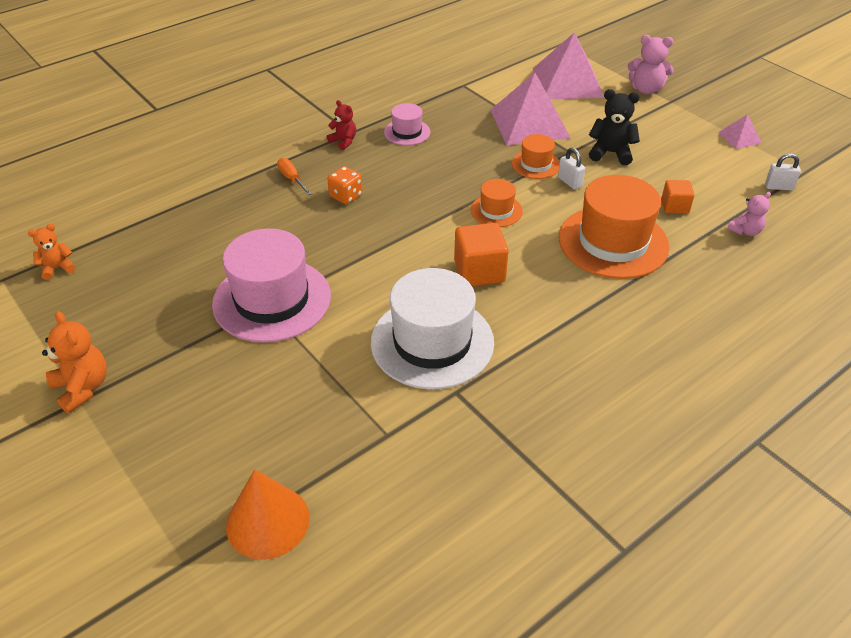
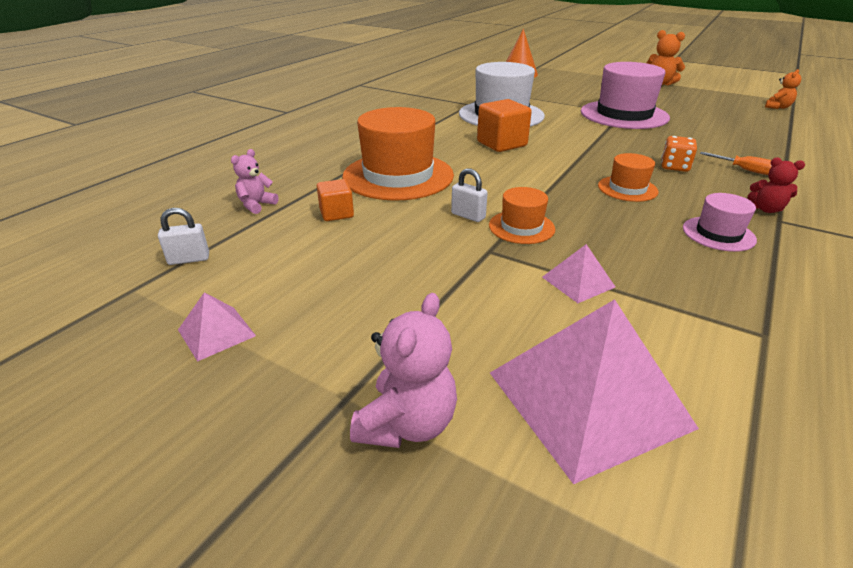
camera: 160 degrees right, 10 degrees down
(496, 210) = (525, 179): orange hat -> orange hat (627, 188)
(529, 123) = (578, 282): pink pyramid -> pink pyramid, size x0.47
(611, 153) = (432, 260): black teddy bear -> none
(646, 89) = (407, 424): pink teddy bear -> pink teddy bear turned 120 degrees clockwise

